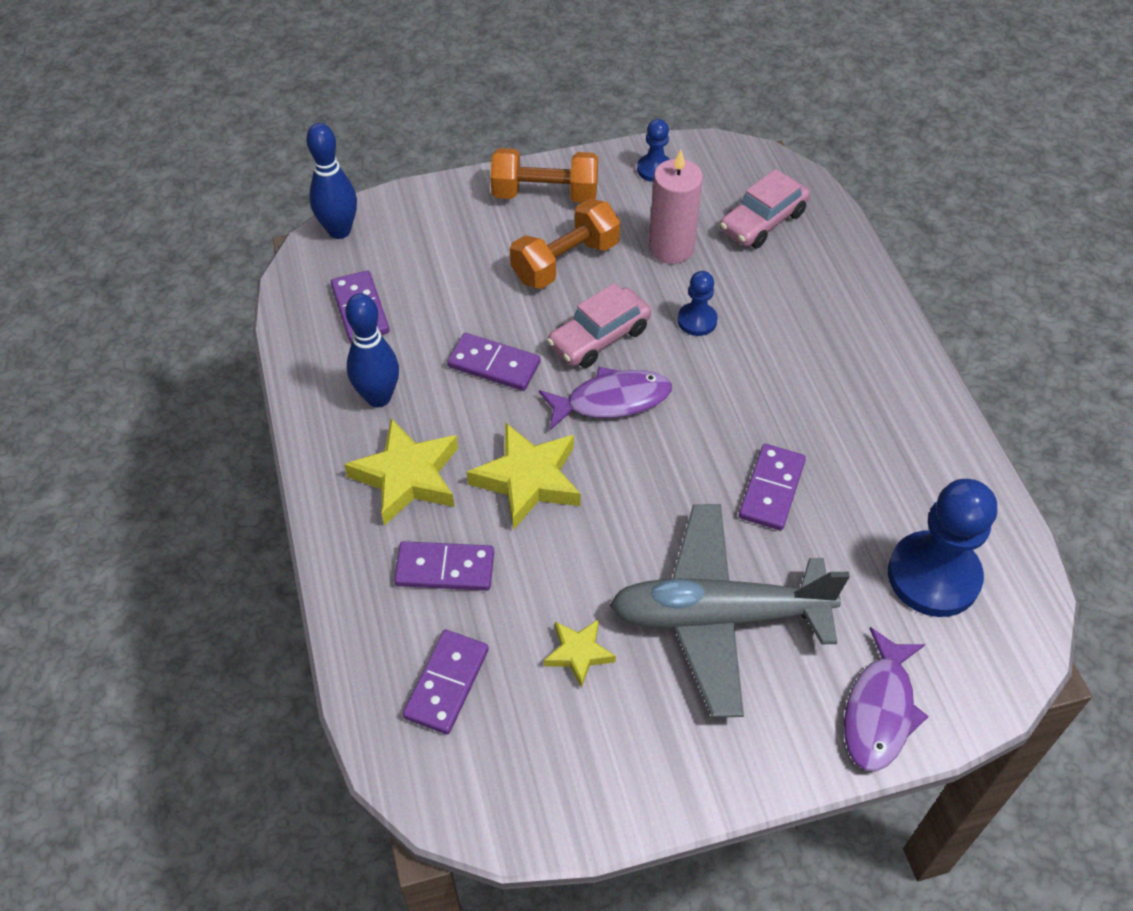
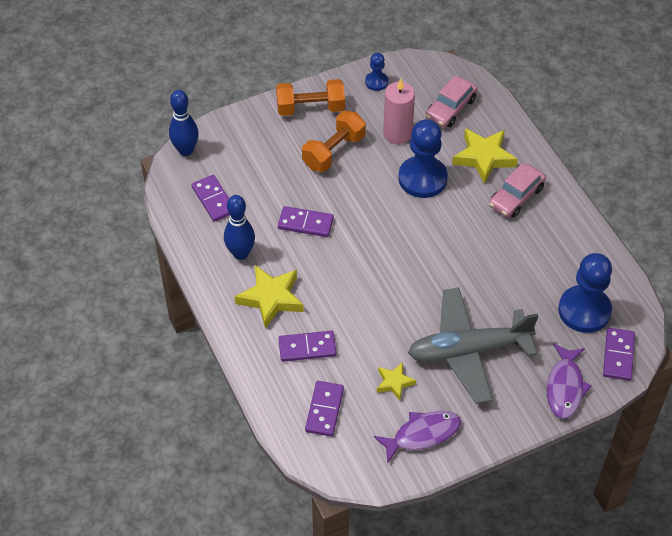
camera: 10 degrees left, 0 degrees up
(528, 480) = (343, 290): yellow star -> yellow star (484, 157)
(599, 337) = (365, 197): pink car -> pink car (516, 197)
(611, 400) = (381, 235): purple fish -> purple fish (422, 434)
(697, 320) = (422, 178): blue pawn -> blue pawn, size x1.99
(771, 489) = (485, 275): purple domino -> purple domino (618, 355)

